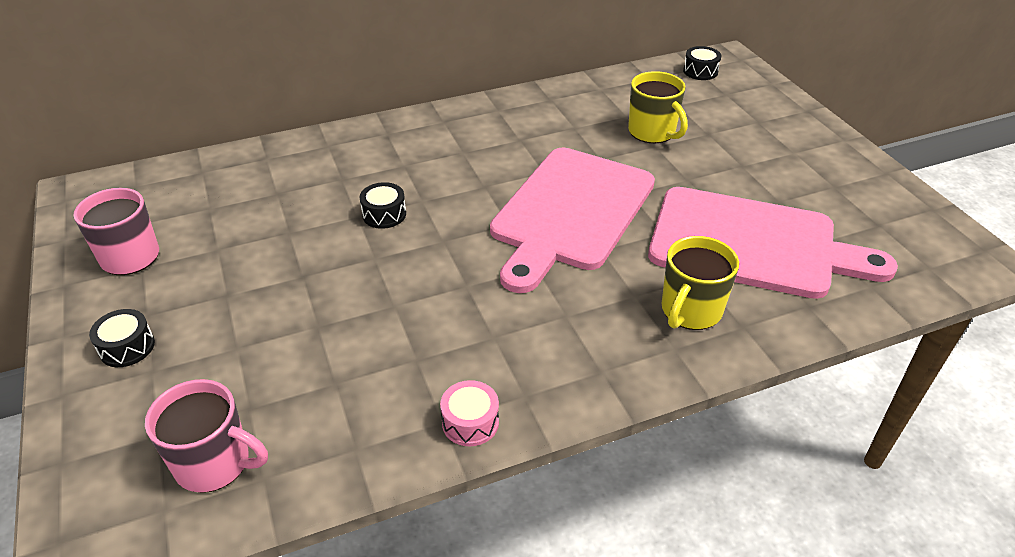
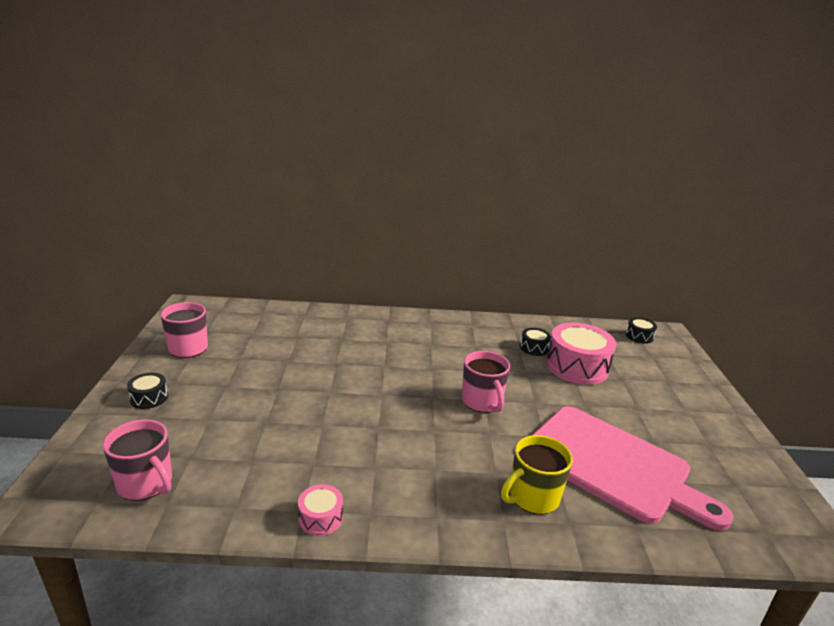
camera: 20 degrees right, 15 degrees down
(384, 214) = (354, 367): black drum -> black drum (534, 348)
(570, 212) = (482, 402): pink cutting board -> pink mug
(652, 132) = (577, 367): yellow mug -> pink drum

